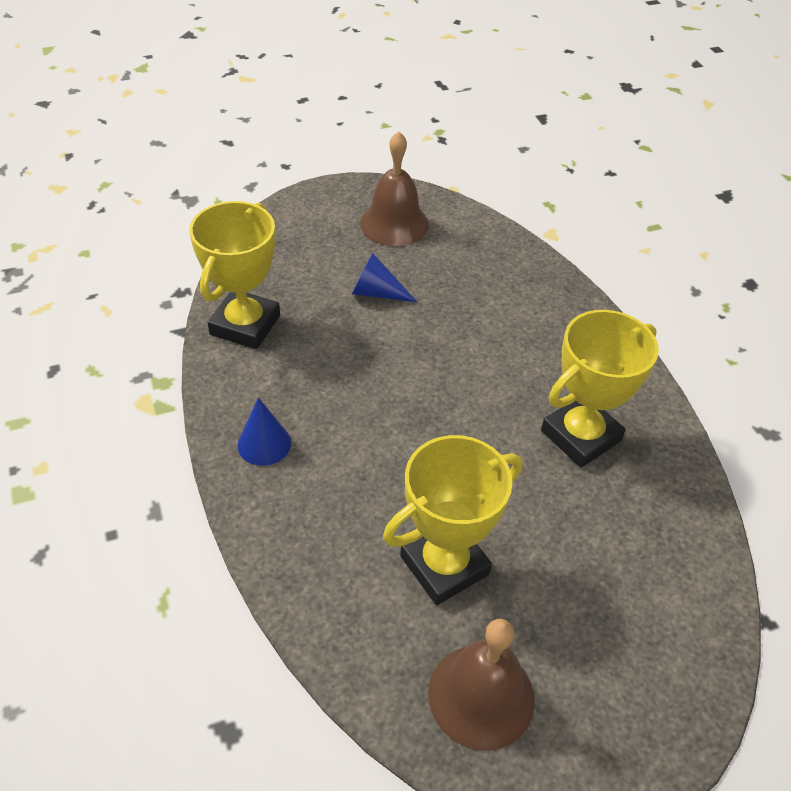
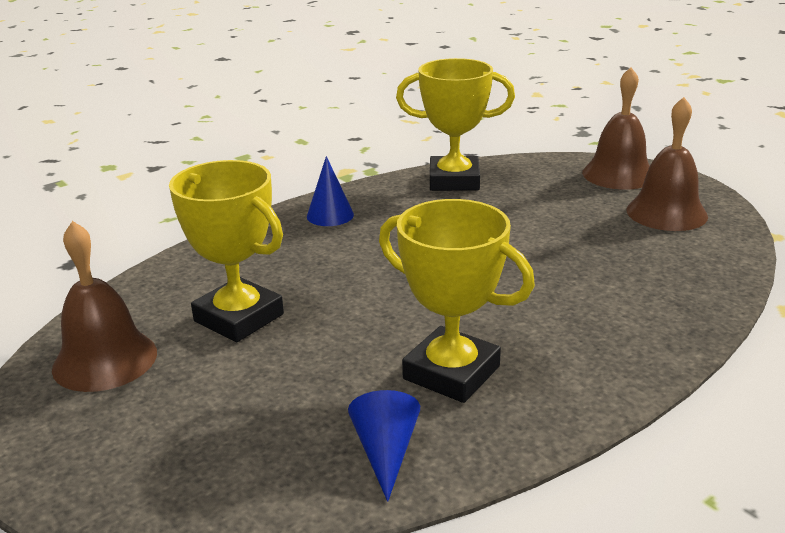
camera: 75 degrees right, 20 degrees down
(306, 218) = (618, 174): none -> brown bell
(376, 292) = (554, 223): blue cone -> blue cone (385, 452)

